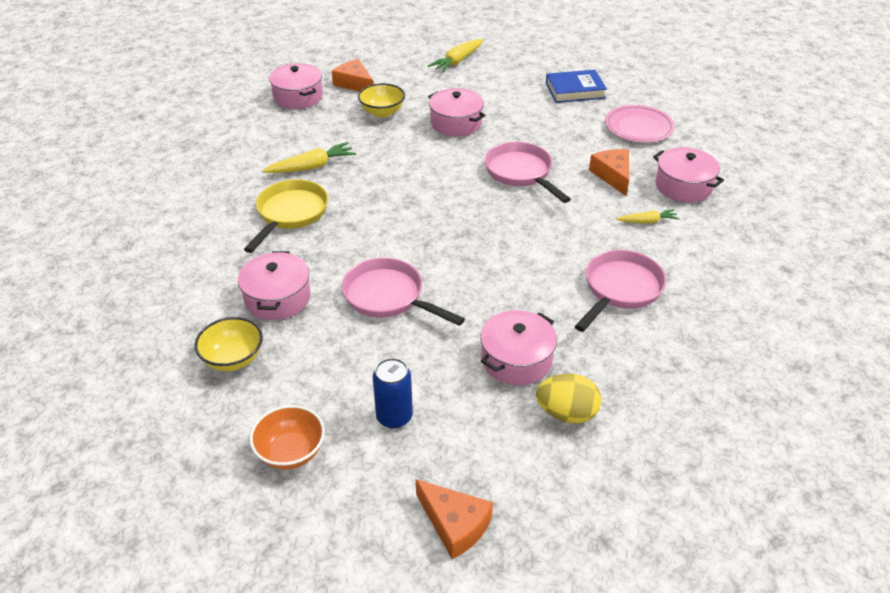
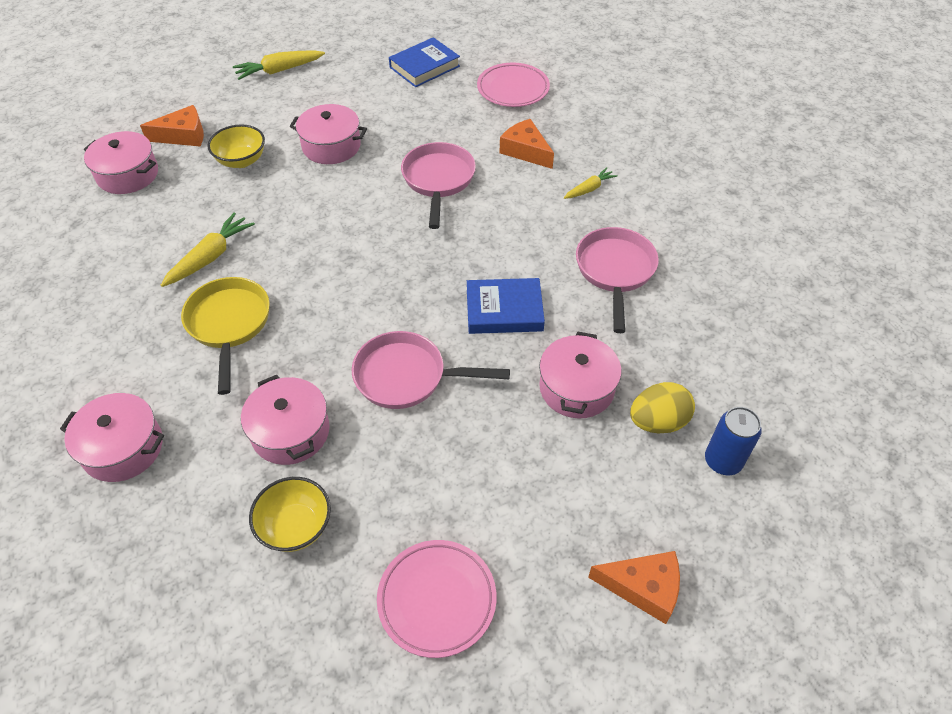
camera: 30 degrees left, 10 degrees up
(291, 452) = (437, 600): orange bowl -> pink plate
(354, 84) = (183, 135): orange cheese -> orange cheese turned 150 degrees clockwise
(394, 417) = (509, 506): blue can -> blue can (723, 461)
(457, 61) = (280, 70): yellow carrot -> yellow carrot turned 60 degrees clockwise
(501, 282) = (504, 310): none -> blue book
(521, 173) = (438, 181): pink pan -> pink pan turned 60 degrees clockwise
(683, 186) = (594, 139): pink pot -> pink pot (123, 448)

